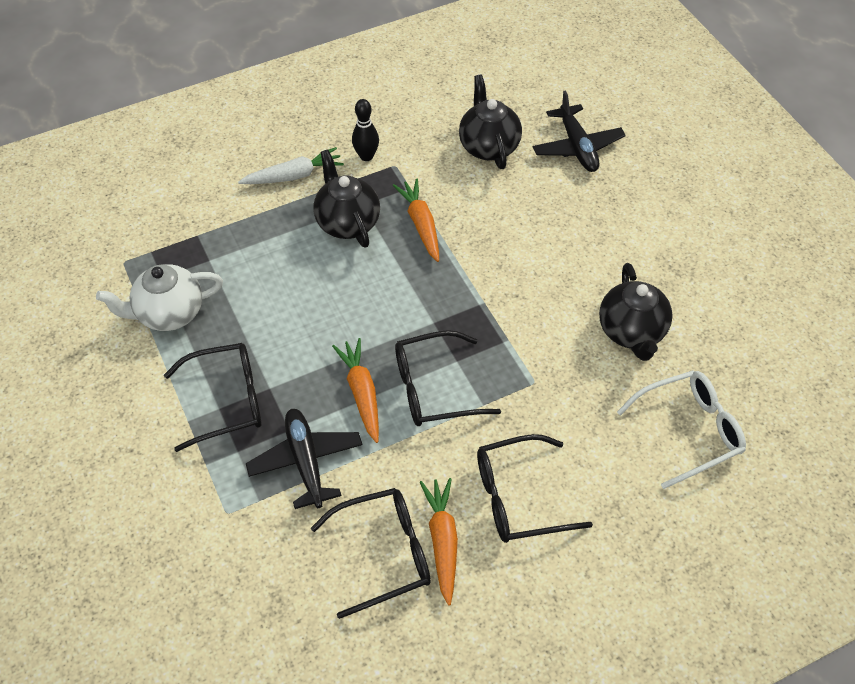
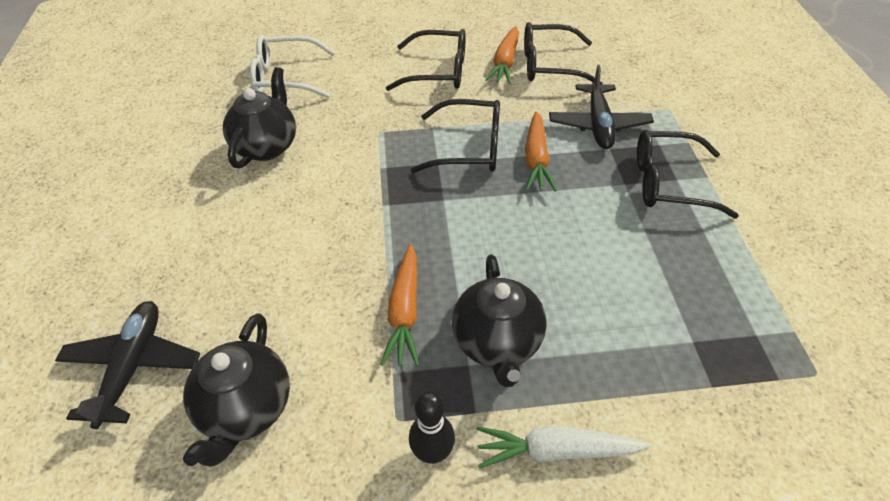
camera: 160 degrees left, 5 degrees down
(169, 313) = (740, 284): white teapot -> none

